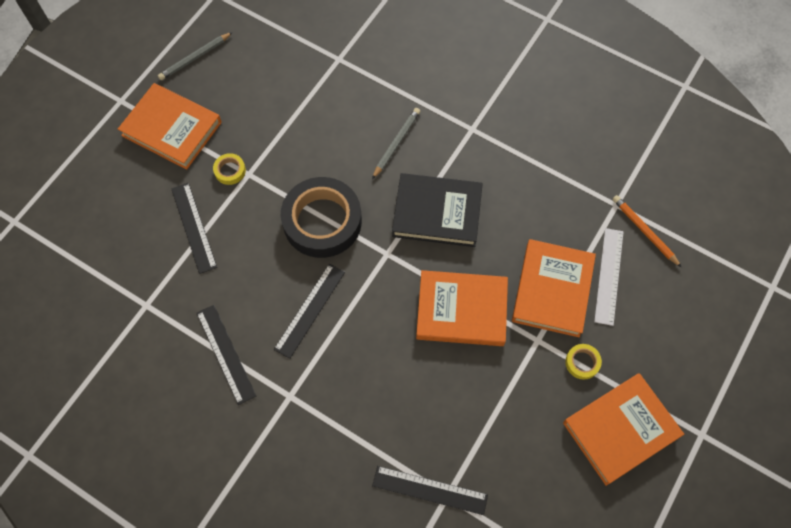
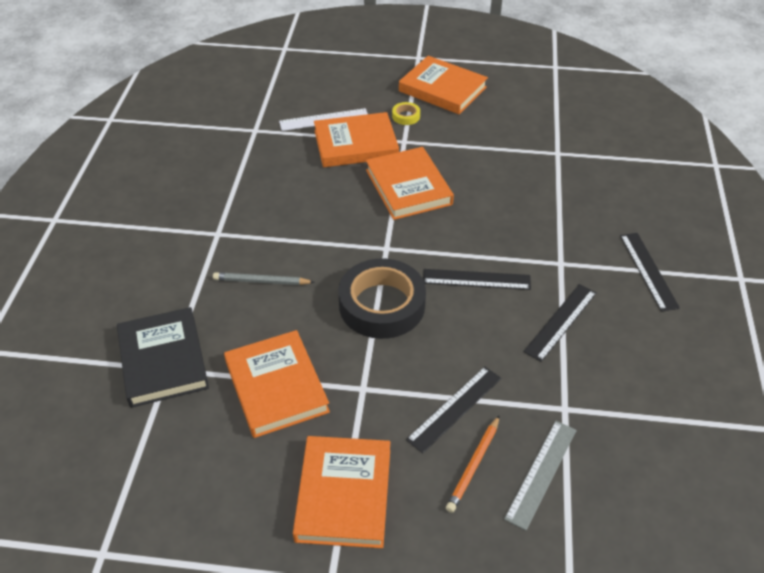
camera: 115 degrees left, 20 degrees down
(107, 257) = (541, 473): none -> grey ruler
(194, 58) = (224, 523): grey pencil -> none
(230, 171) = (368, 407): yellow tape -> none
(283, 119) = (276, 387): none -> orange book
(429, 490) = (562, 162): black ruler -> black ruler (648, 271)
(437, 212) = (324, 229): black book -> black book (163, 360)
(644, 231) = (272, 111): orange pencil -> orange pencil (473, 466)

